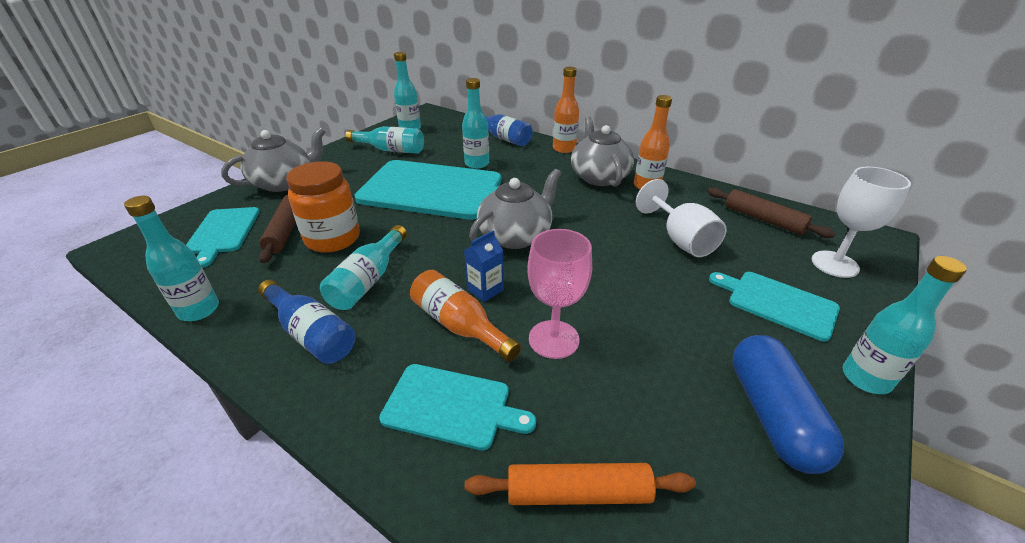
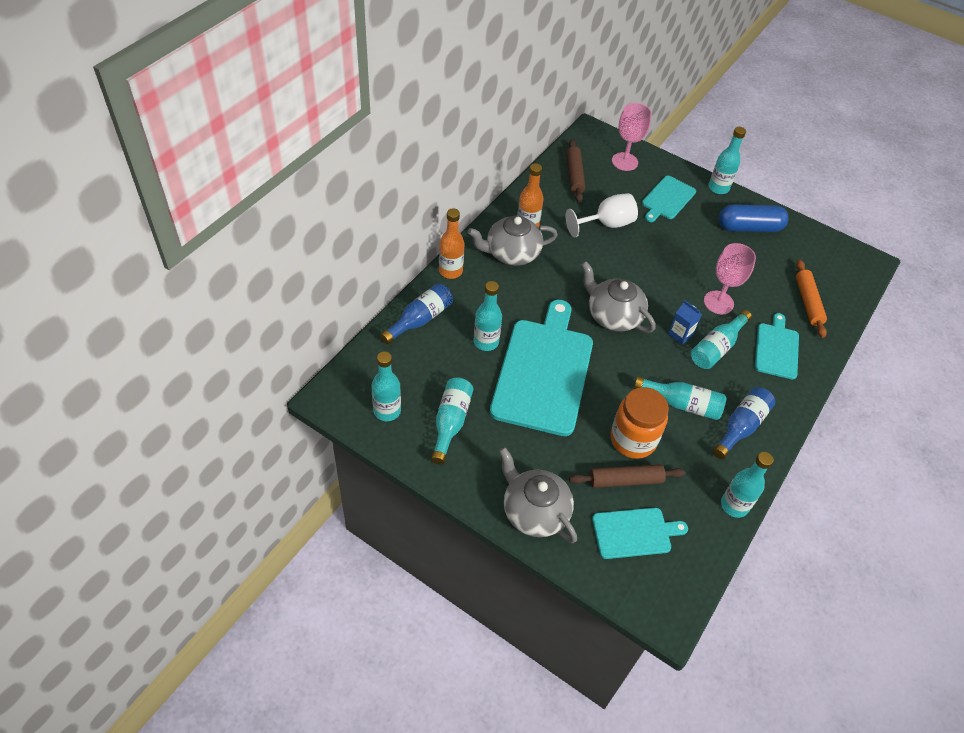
camera: 95 degrees left, 15 degrees up
(459, 325) = (716, 348): orange bottle -> turquoise bottle
(763, 219) = (574, 175): brown rolling pin -> brown rolling pin turned 45 degrees counterclockwise
(834, 264) = (624, 161): white goblet -> pink goblet

